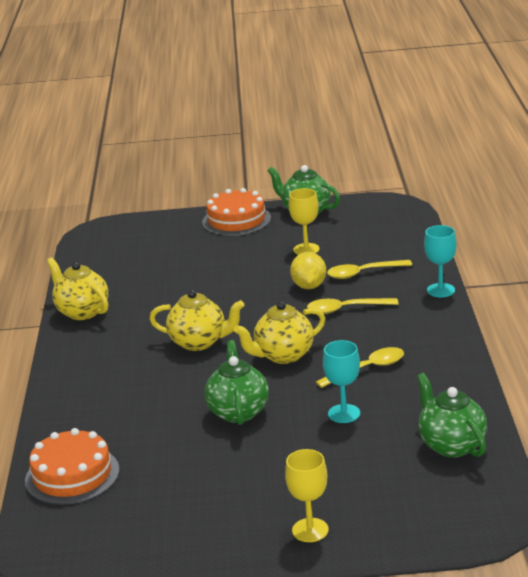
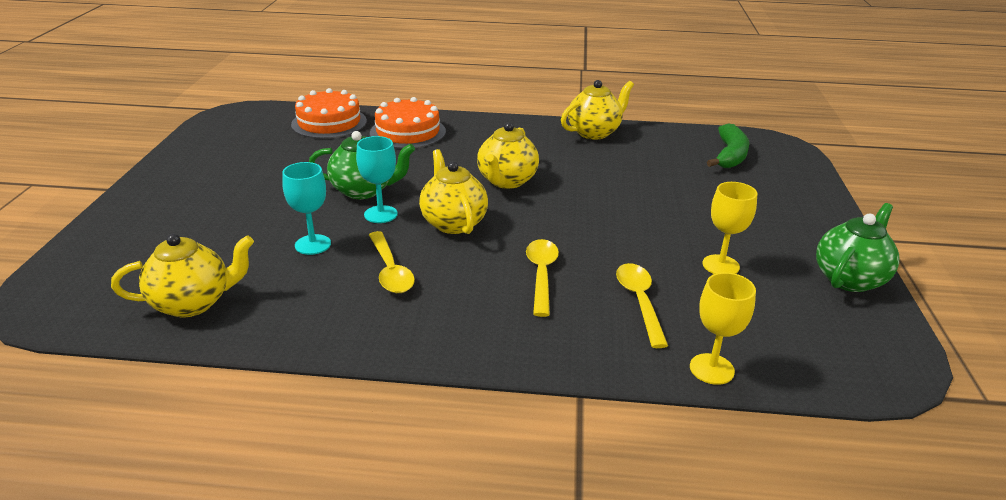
camera: 95 degrees right, 5 degrees up
(124, 249) = (730, 155): none -> green banana
(236, 220) = (813, 224): orange cake -> orange cake (408, 132)
(309, 286) = (612, 256): yellow lemon -> none
(310, 530) = (151, 206): yellow goblet -> yellow goblet (711, 369)
(440, 290) = (566, 364): turquoise goblet -> turquoise goblet (380, 214)
(451, 445) = (193, 303): green teapot -> yellow teapot

